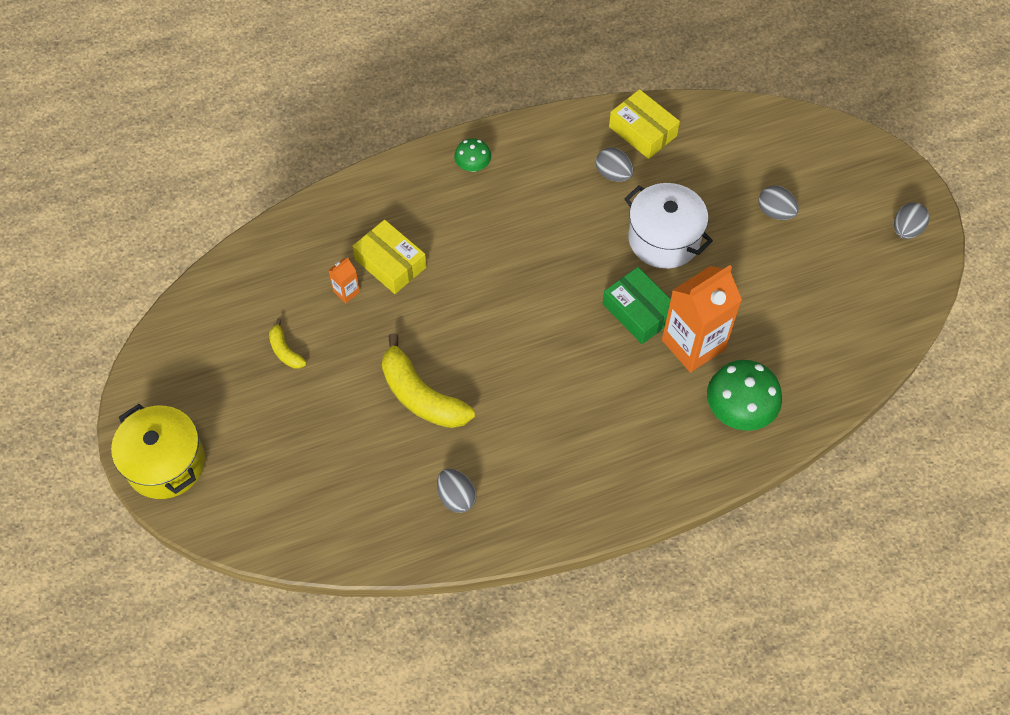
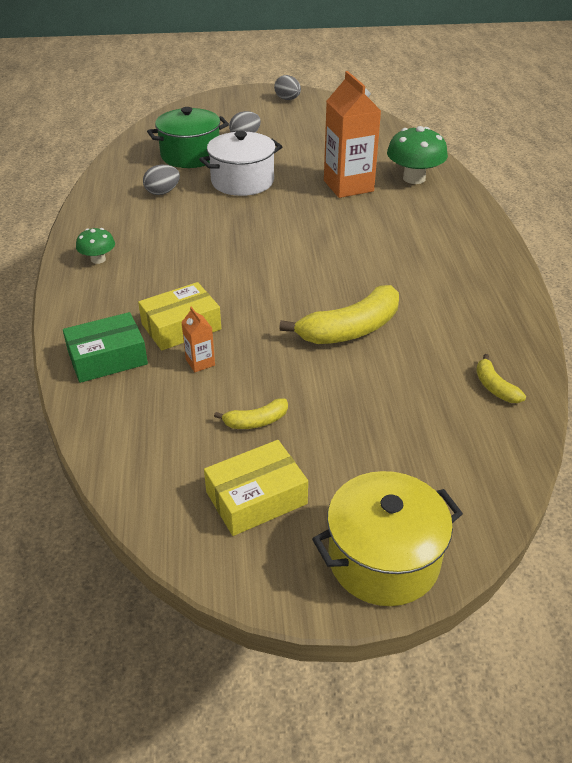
camera: 75 degrees left, 20 degrees down
(368, 525) = (494, 387): none -> yellow banana
(456, 497) = (470, 324): grey egg -> none
(638, 311) = (307, 203): green box -> green box (107, 358)
(642, 131) = (129, 173): yellow box -> yellow box (256, 498)
(705, 173) = (190, 155): none -> green pot

